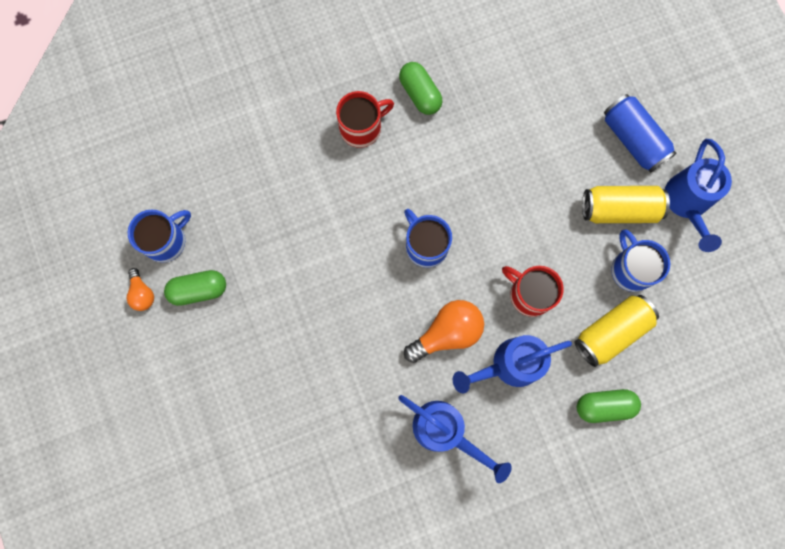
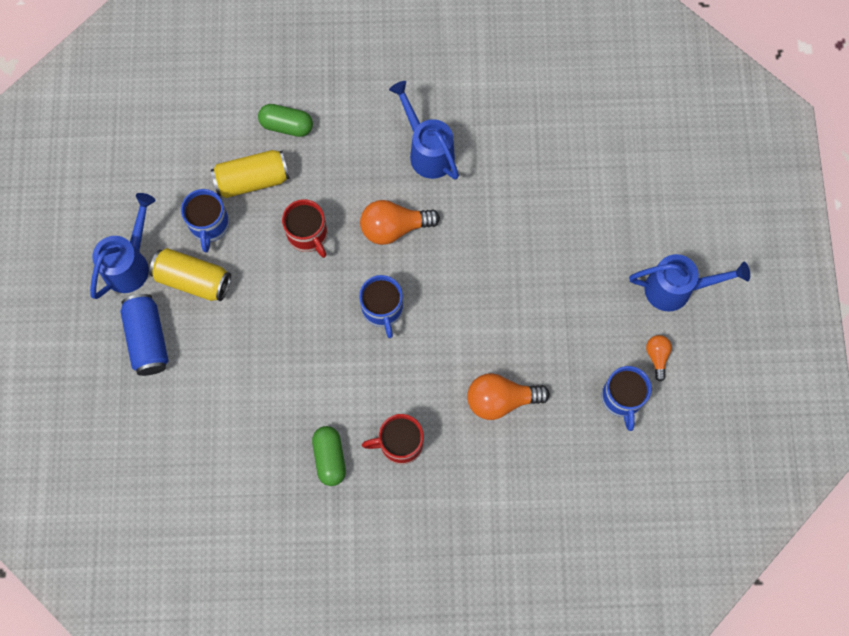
camera: 160 degrees left, 5 degrees down
(166, 241) = (622, 398): blue mug -> blue mug turned 75 degrees counterclockwise
(199, 290) = (604, 341): green capsule -> none
(282, 199) = (501, 400): none -> orange light bulb
(509, 365) = (351, 184): blue watering can -> blue watering can (676, 289)

